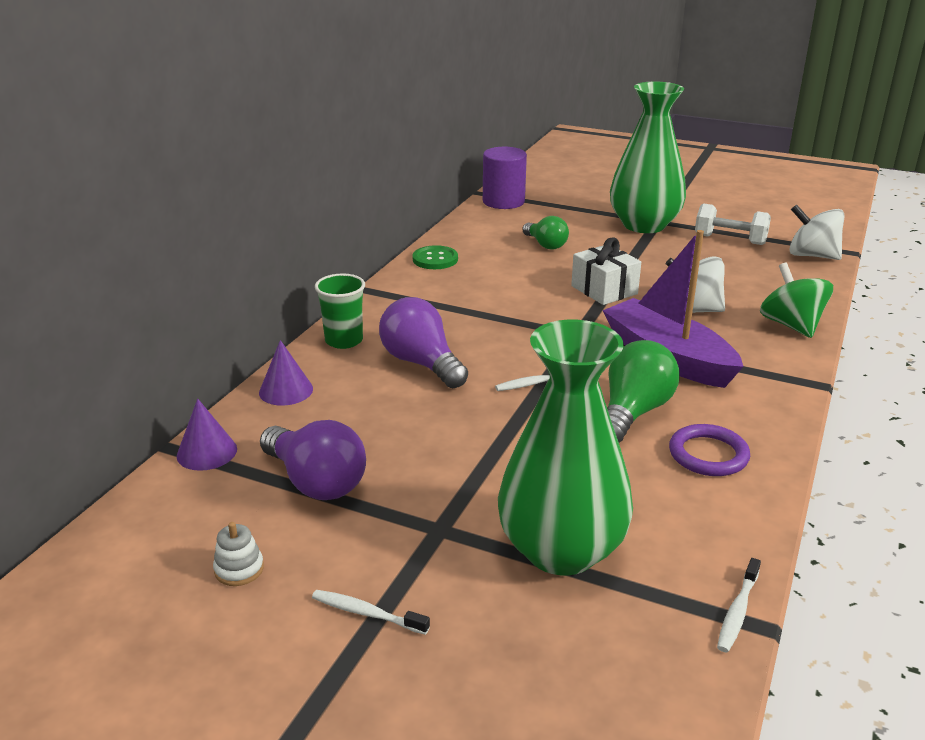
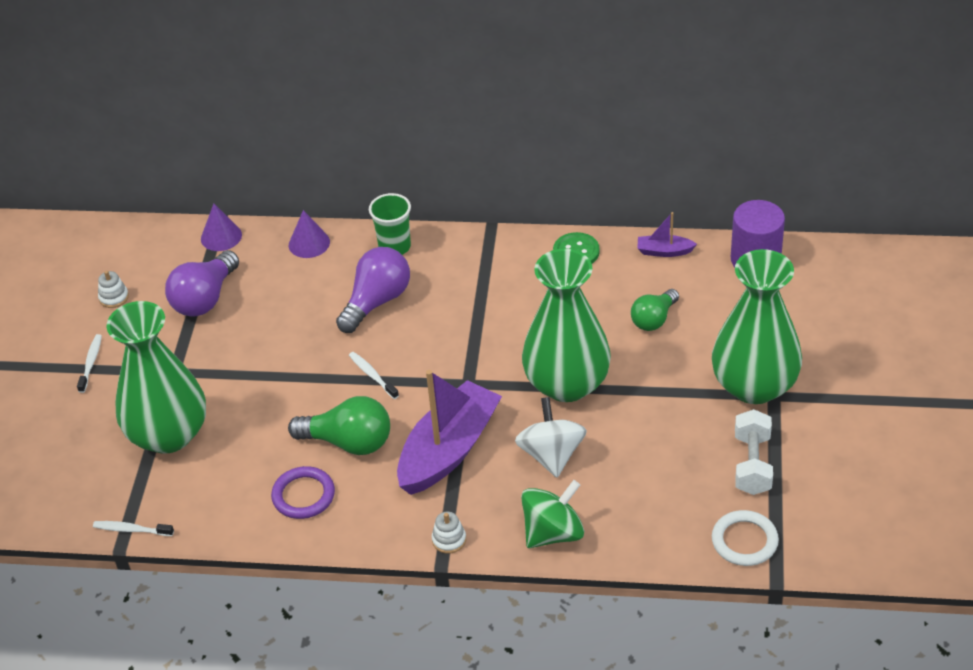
camera: 75 degrees right, 15 degrees up
(466, 228) = (664, 251): none -> purple boat
(604, 290) = (567, 384): white gift -> green vase
(792, 376) = (449, 540): none -> white stacking toy
(811, 255) = (744, 541): white spinning top -> white ring

